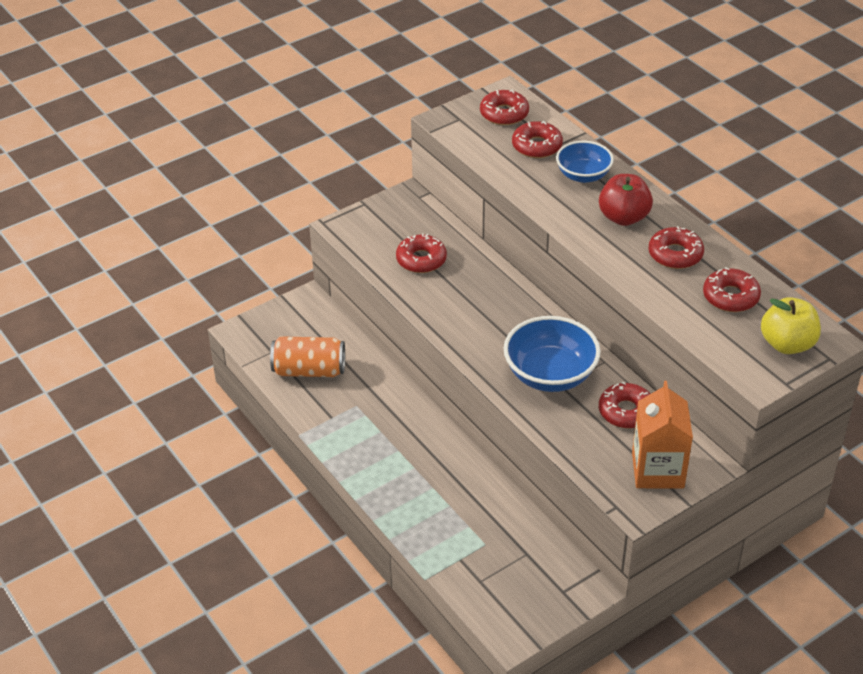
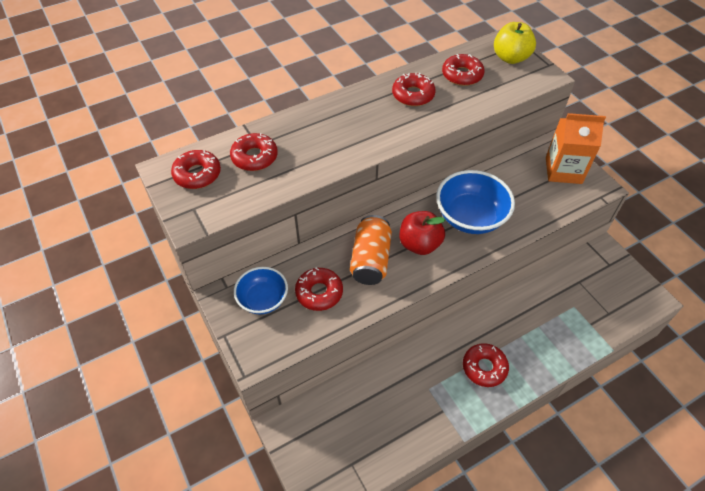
camera: 85 degrees left, 10 degrees up
(309, 370) = (381, 428): orange can -> orange can (371, 260)
(583, 175) = (304, 132): blue bowl -> blue bowl (263, 299)
(623, 217) = (364, 116): red apple -> red apple (419, 244)
(626, 411) = (508, 179): red donut -> red donut (484, 367)

